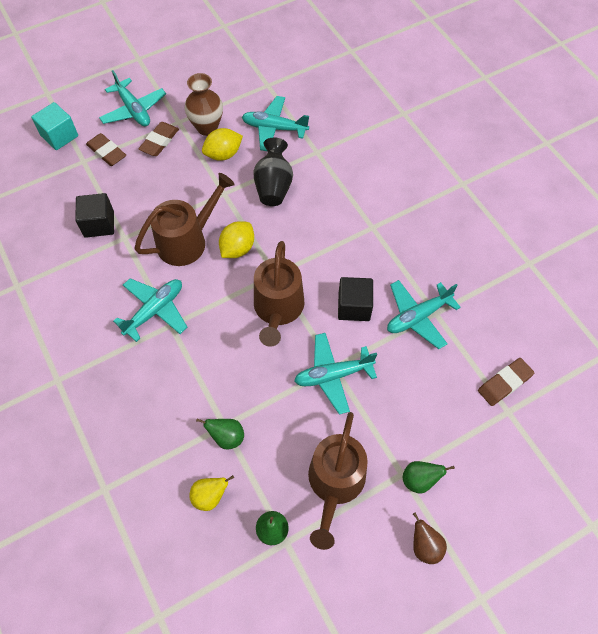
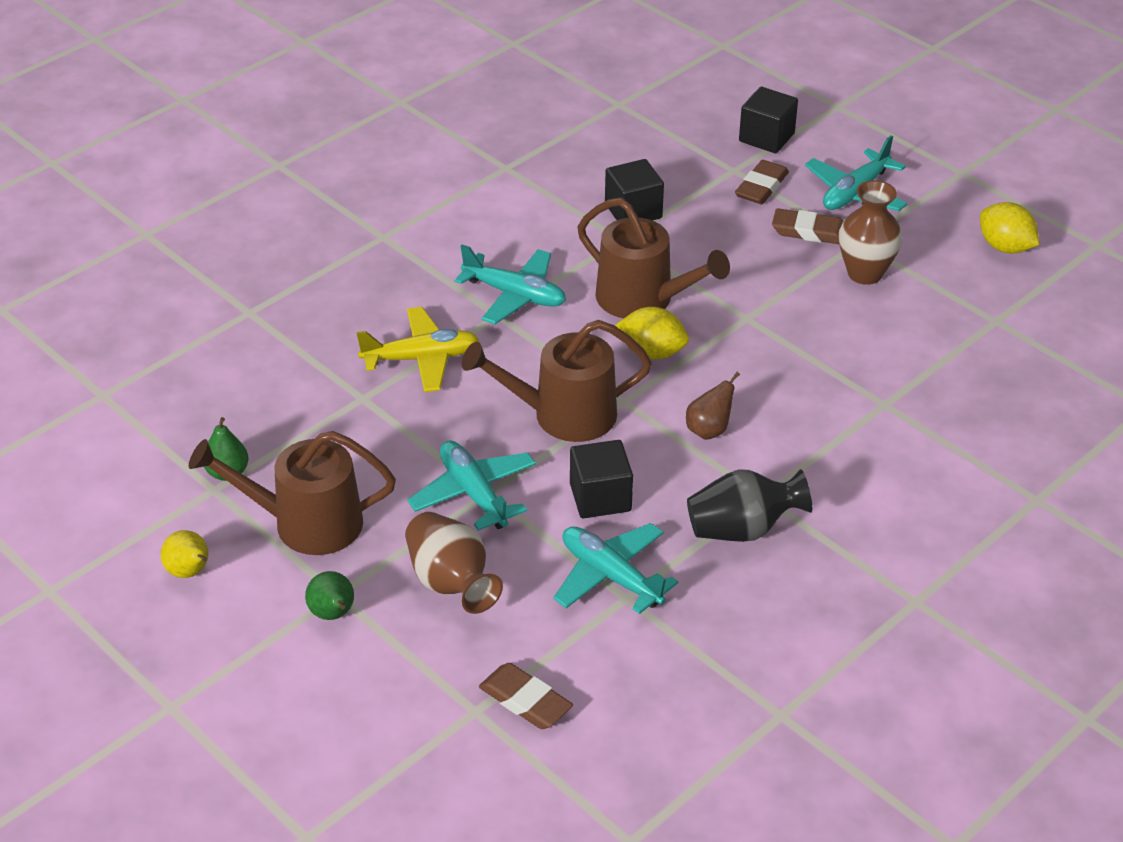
camera: 75 degrees right, 20 degrees down
(59, 136) = (766, 137): turquoise cube -> black cube
(197, 381) = (421, 359): none -> yellow plane
(210, 496) = (261, 405): yellow pear -> yellow pear (190, 572)
(223, 154) = (821, 301): yellow lemon -> yellow lemon (1005, 247)
(227, 437) = (346, 404): green pear -> none
(274, 128) = (906, 346): turquoise plane -> none
(274, 186) = (787, 368): black vase -> black vase (742, 529)
(406, 404) = (451, 583): none -> brown vase
(425, 545) = (236, 633): brown pear -> brown pear (709, 430)

